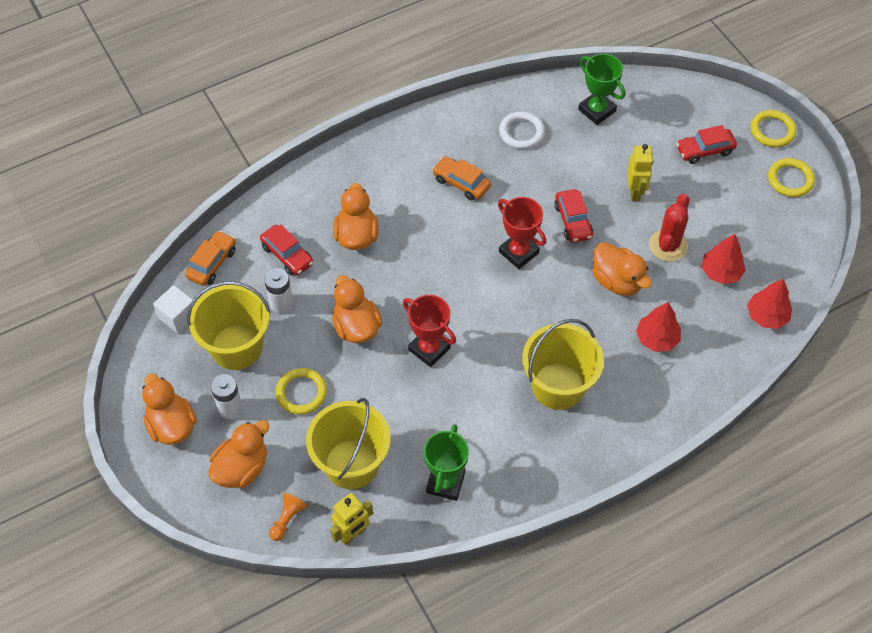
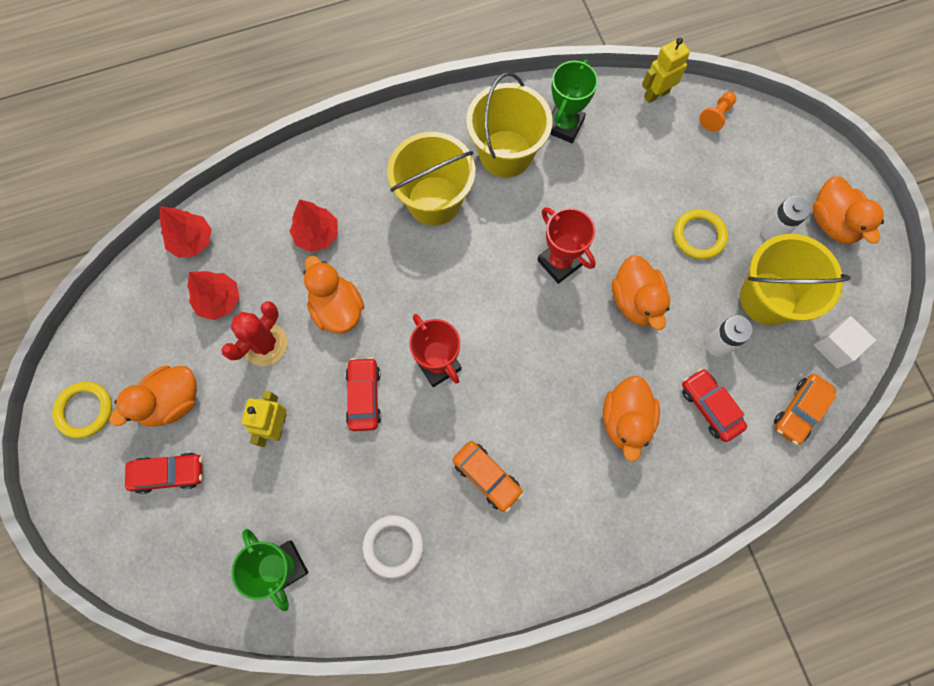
camera: 170 degrees left, 15 degrees up
(242, 468) = (760, 169): orange duck -> orange duck (172, 401)
(351, 464) = (652, 156): yellow bucket -> yellow bucket (505, 153)
(772, 131) = (71, 489): yellow ring -> none

